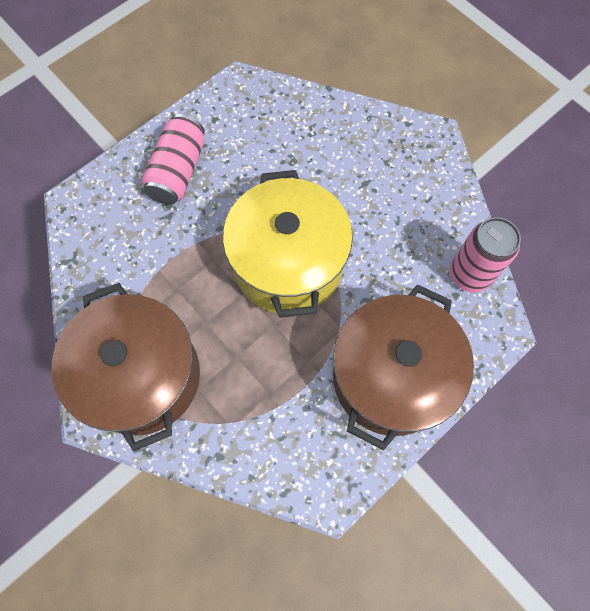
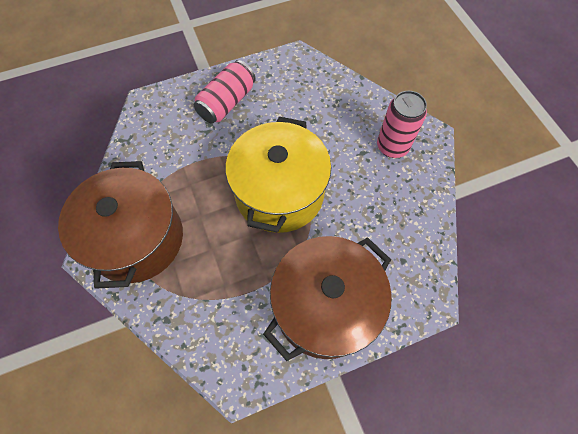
camera: 20 degrees right, 5 degrees down
(469, 274) = (421, 248): pink can -> pink can (392, 146)

